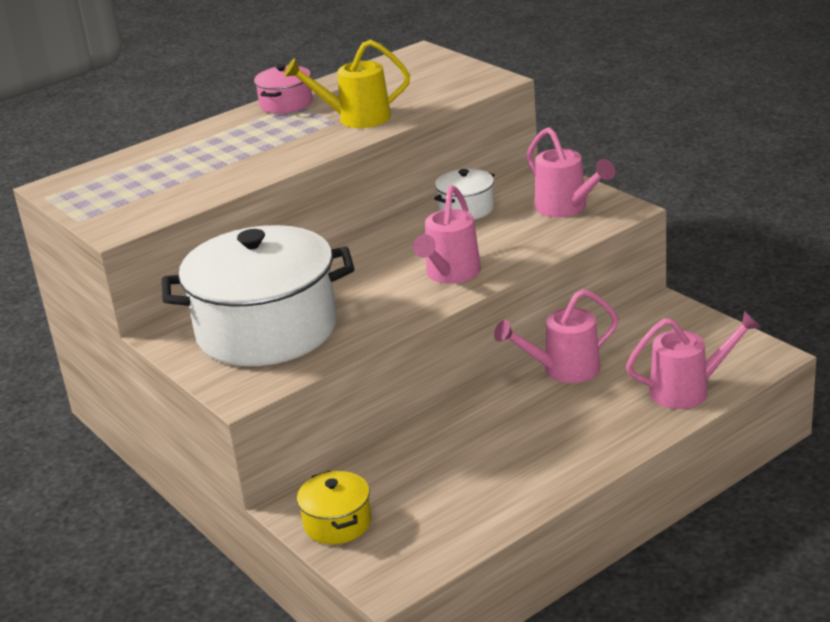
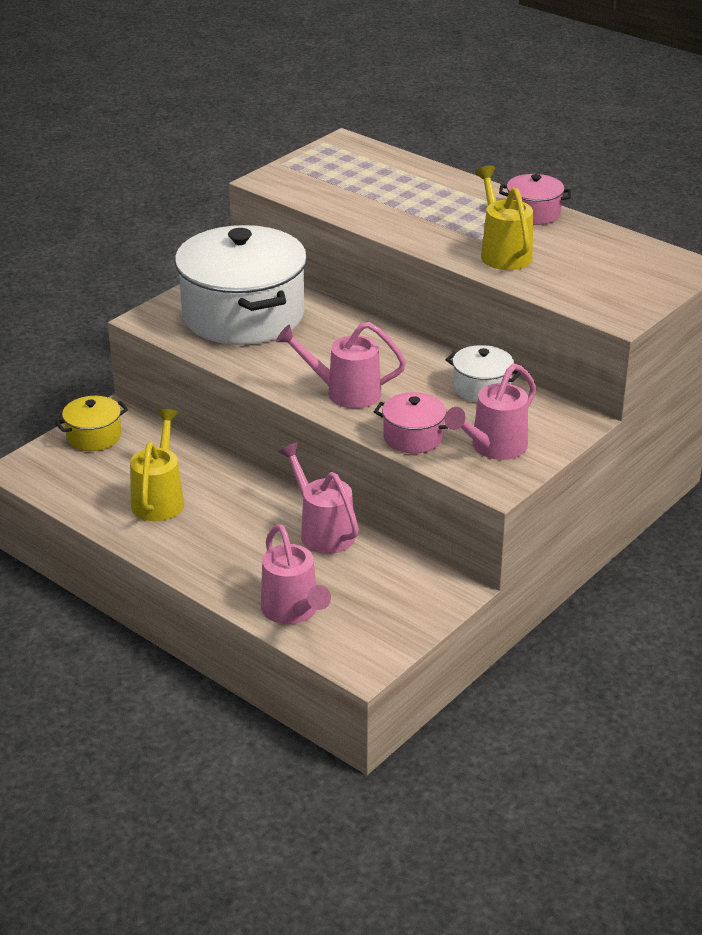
camera: 75 degrees right, 5 degrees up
(481, 472) = (159, 499): none -> yellow watering can
(540, 243) = (413, 437): none -> pink pot

